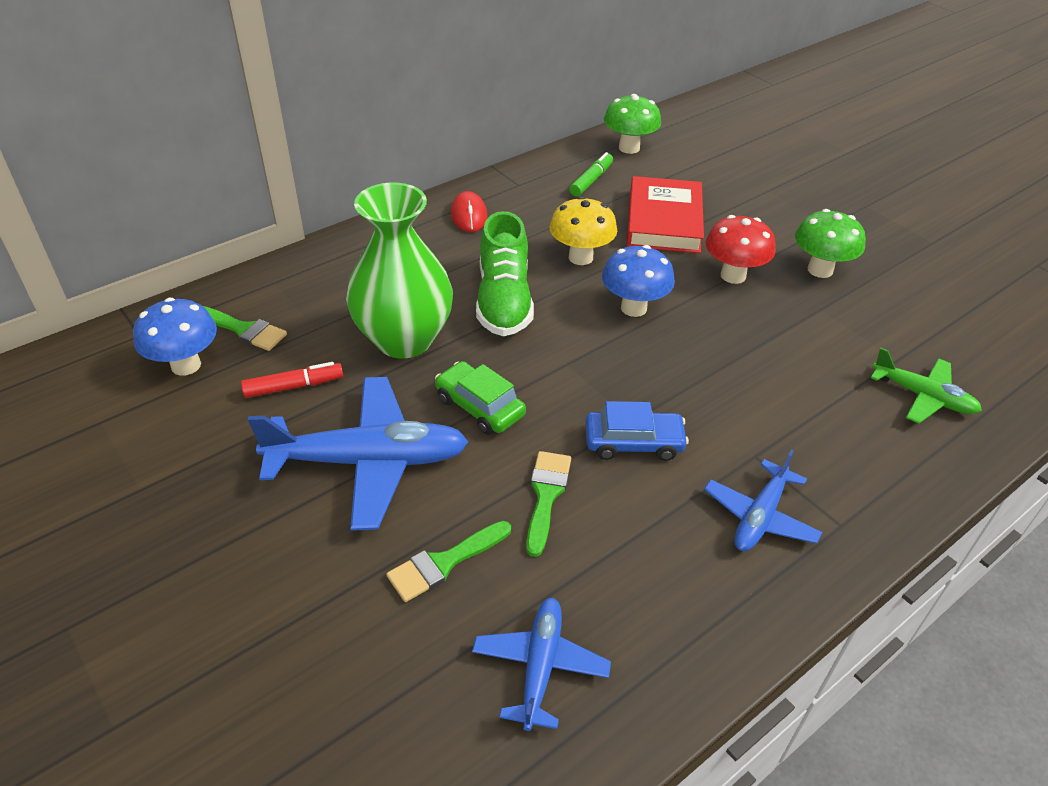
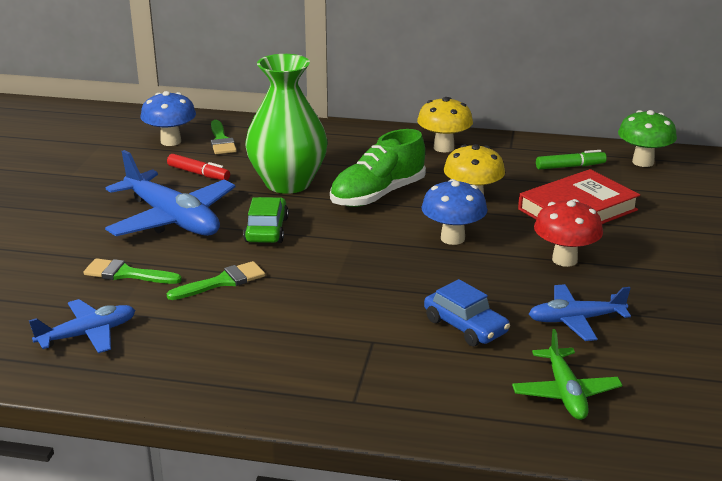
camera: 50 degrees right, 15 degrees down
(469, 215) = (443, 148): red mouse -> yellow mushroom
(633, 442) = (314, 291): blue car -> blue car (465, 326)
(760, 516) = (313, 364): blue plane -> blue plane (575, 320)
(820, 270) = (647, 292): green mushroom -> none

